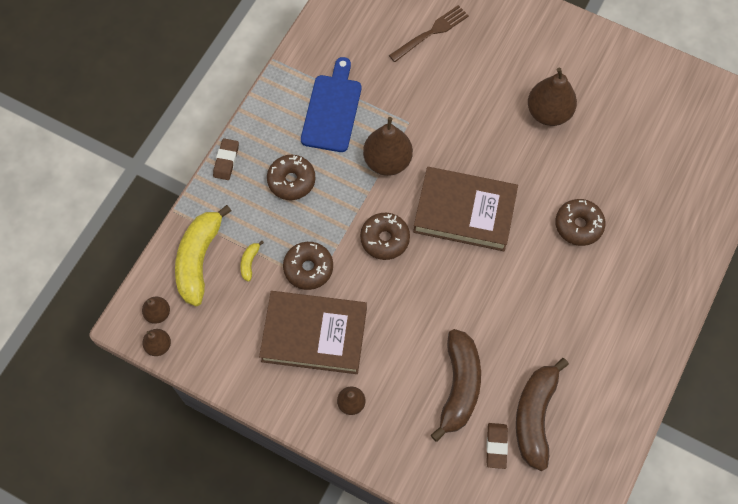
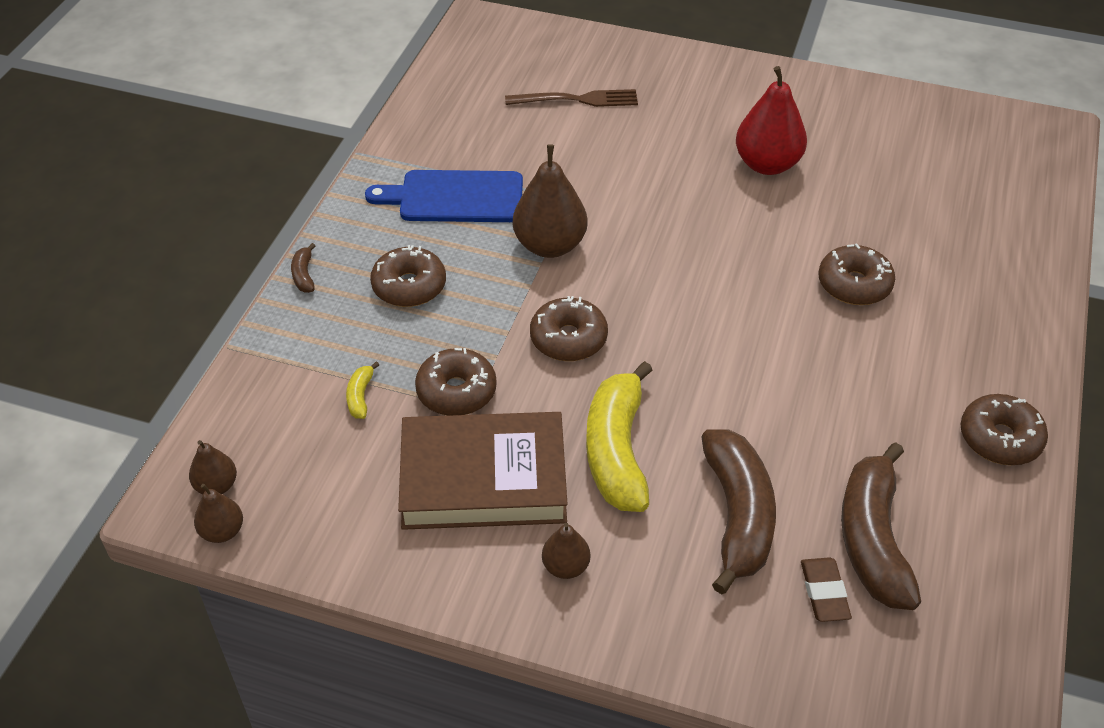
camera: 10 degrees left, 20 degrees down
(199, 259) = (277, 403): yellow banana -> yellow banana (617, 450)
(226, 160) = (304, 275): brown eraser -> brown banana
(332, 109) = (455, 197): blue cutting board -> blue cutting board turned 90 degrees counterclockwise
(431, 32) = (577, 99): brown fork -> brown fork turned 45 degrees clockwise
(464, 212) = (681, 290): brown book -> none
(548, 112) = (767, 164): brown pear -> red pear
(634, 359) = (1000, 438): none -> brown donut

